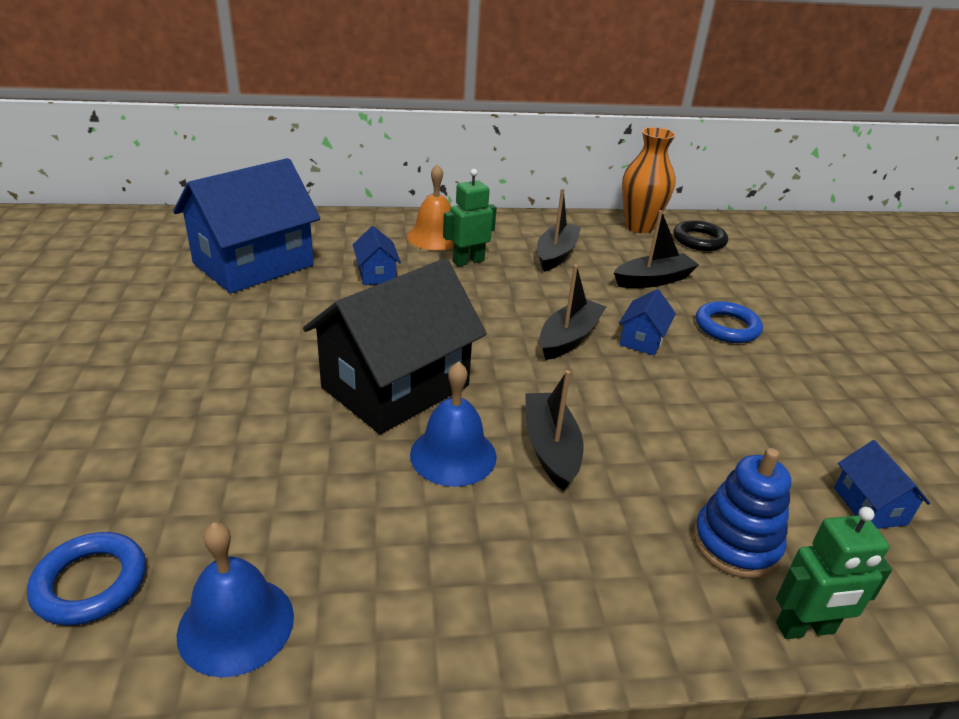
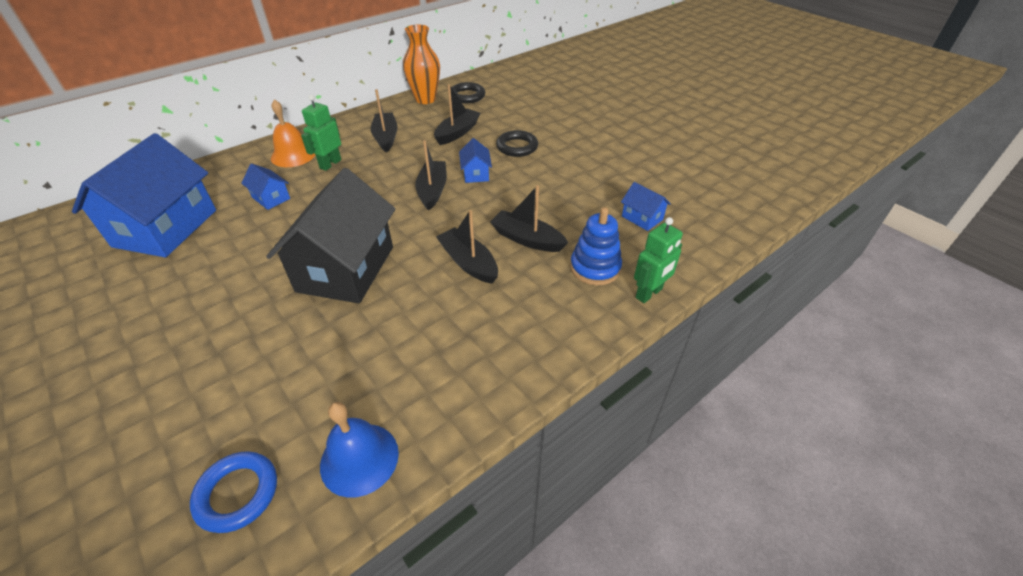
camera: 30 degrees left, 10 degrees up
(453, 455) = (415, 294): blue bell -> none
(656, 455) = (527, 239): none -> black boat
(727, 327) = (517, 147): blue ring -> black ring

